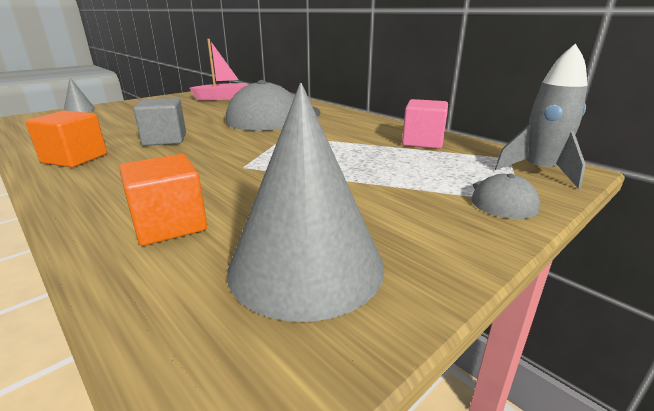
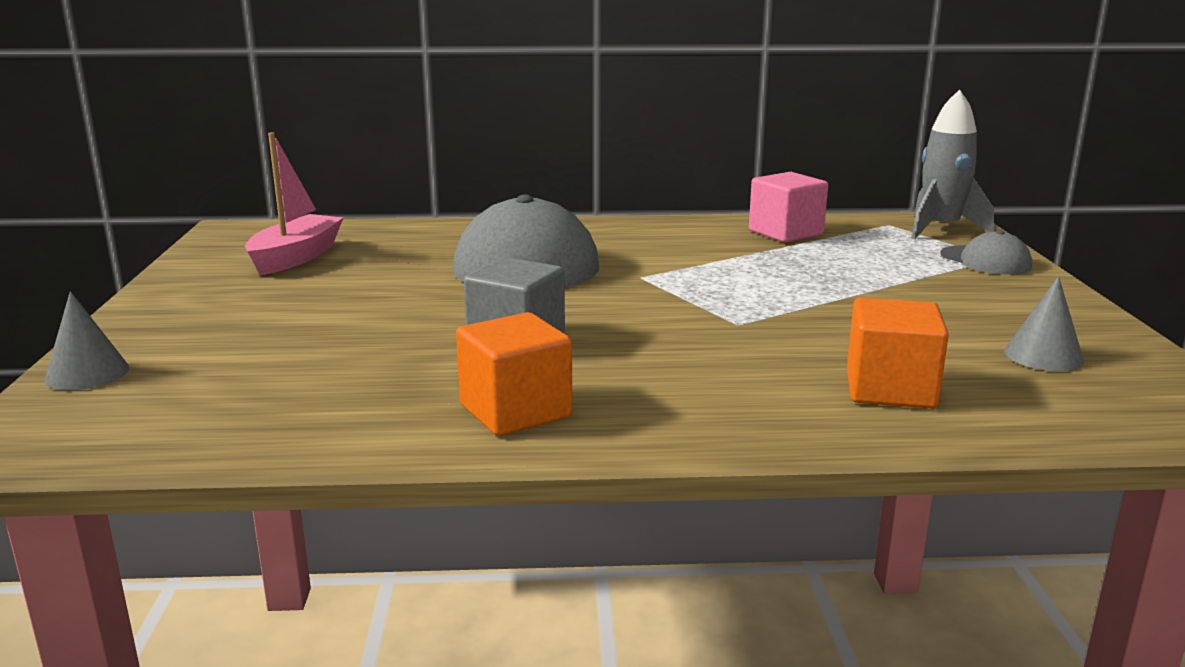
camera: 50 degrees left, 5 degrees down
(306, 265) = (1043, 356): grey cone -> grey cone, size x0.46

